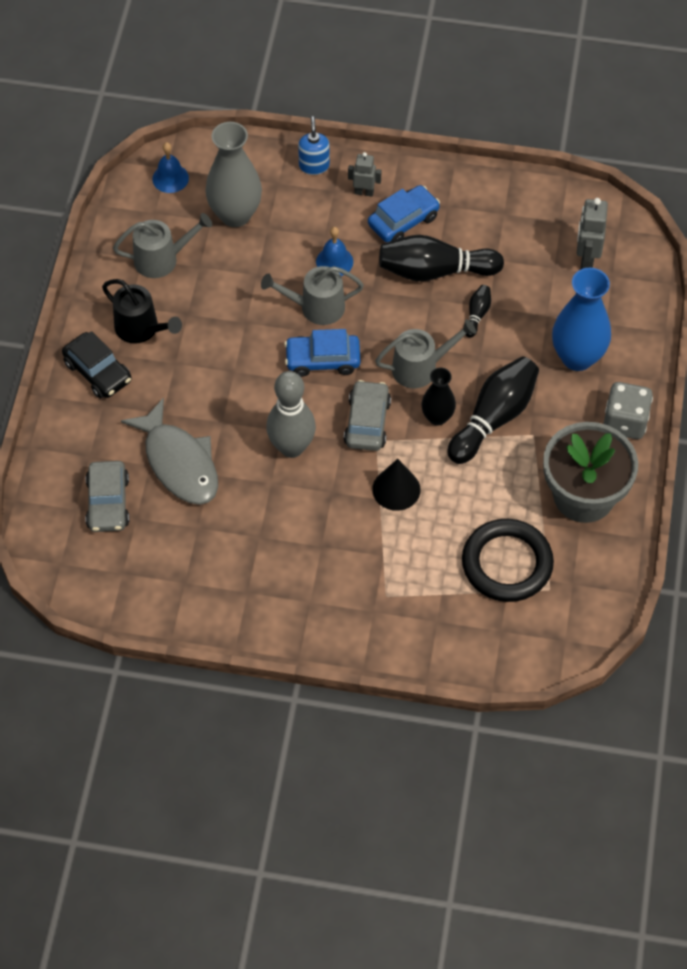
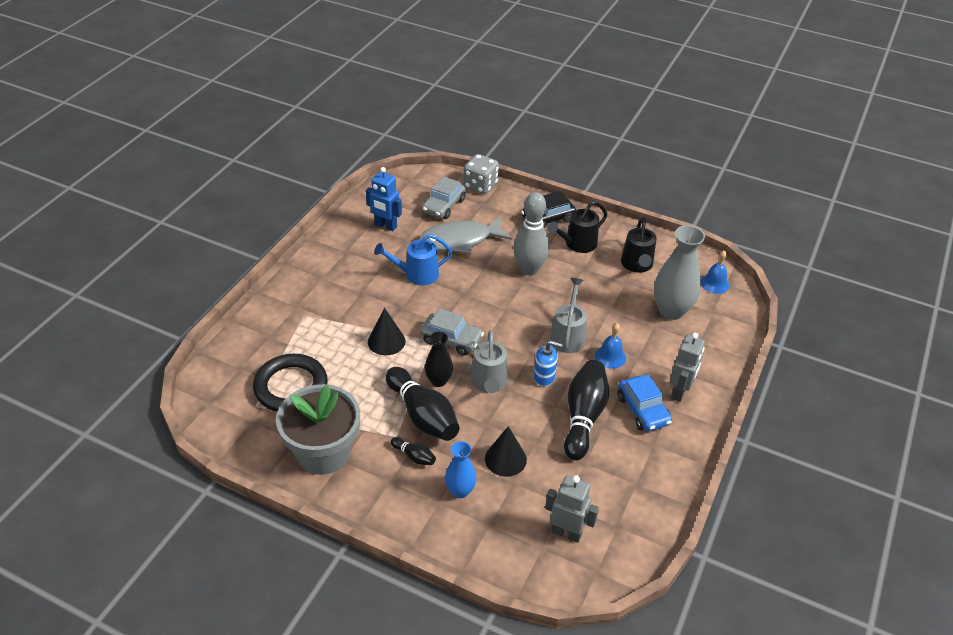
camera: 105 degrees right, 15 degrees down
(108, 503) = (443, 206): grey car -> grey car turned 75 degrees counterclockwise
(161, 259) = (637, 265): grey watering can -> black watering can
(177, 561) = (385, 226): none -> blue robot
(264, 493) = (417, 274): none -> blue watering can
(291, 447) = (447, 295): grey bowling pin -> grey bowling pin (529, 269)
(314, 165) = (714, 367): blue soap dispenser -> blue soap dispenser (544, 377)
(322, 360) = (517, 328): blue car -> none
(364, 192) = (680, 392): grey robot -> grey robot, size x1.53
(477, 314) = (529, 433): black bowling pin -> black bowling pin (414, 456)
(520, 328) = (505, 459): none -> black cone
(577, 357) = (460, 491): blue vase -> blue vase, size x0.58
(625, 422) = (380, 505): grey dice -> grey dice (480, 185)

